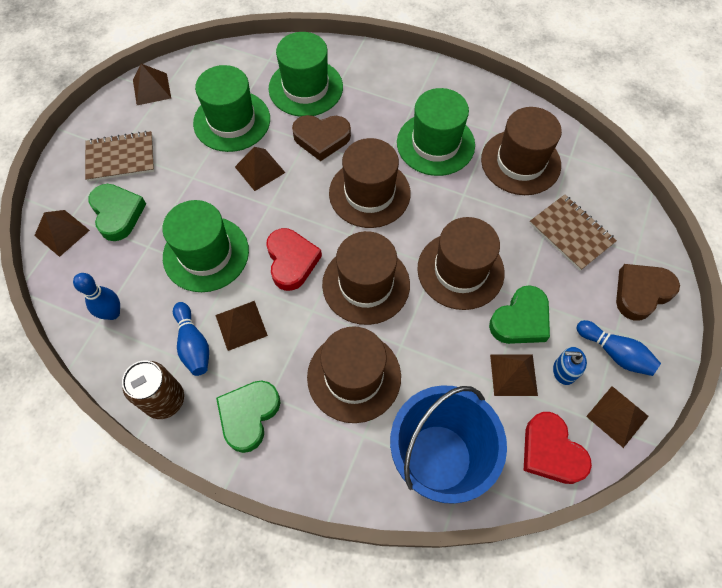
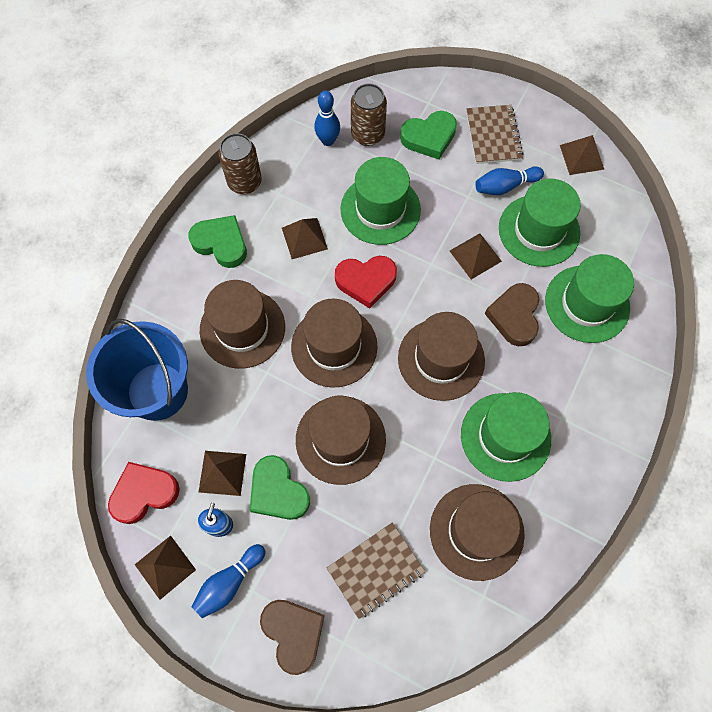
camera: 95 degrees right, 5 degrees up
(62, 233) = (411, 97): brown pyramid -> none
(108, 273) = (367, 134): none -> brown can
(193, 344) = (291, 201): blue bowling pin -> blue bowling pin (505, 186)

